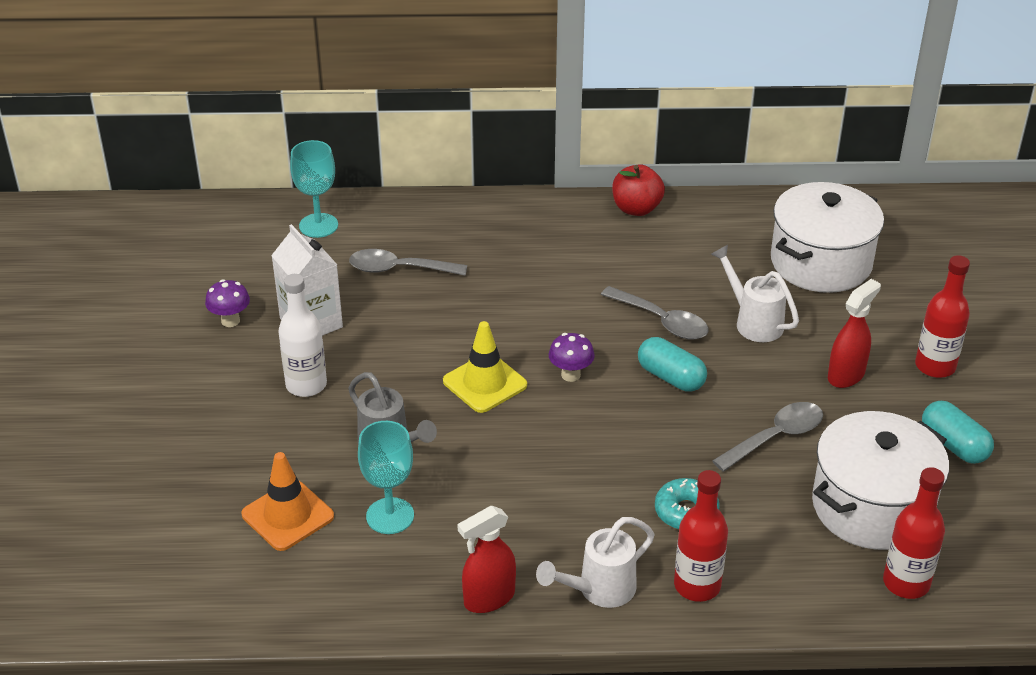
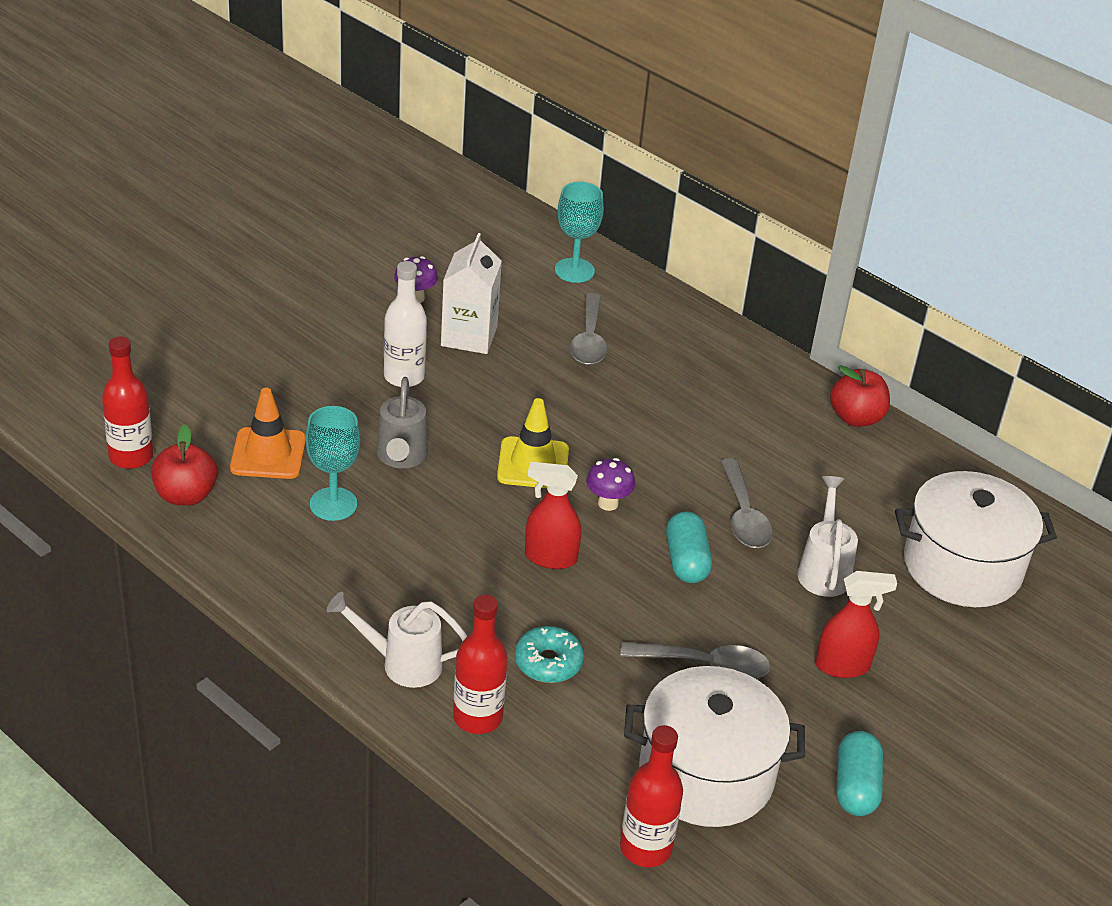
camera: 40 degrees right, 0 degrees up
(269, 595) = (185, 495): none -> red apple
(399, 269) = (589, 340): grey spoon -> grey spoon turned 135 degrees counterclockwise
(489, 598) = (319, 608): red spray bottle -> red spray bottle (550, 557)
(935, 366) = (939, 717): red bottle -> red bottle (131, 456)

